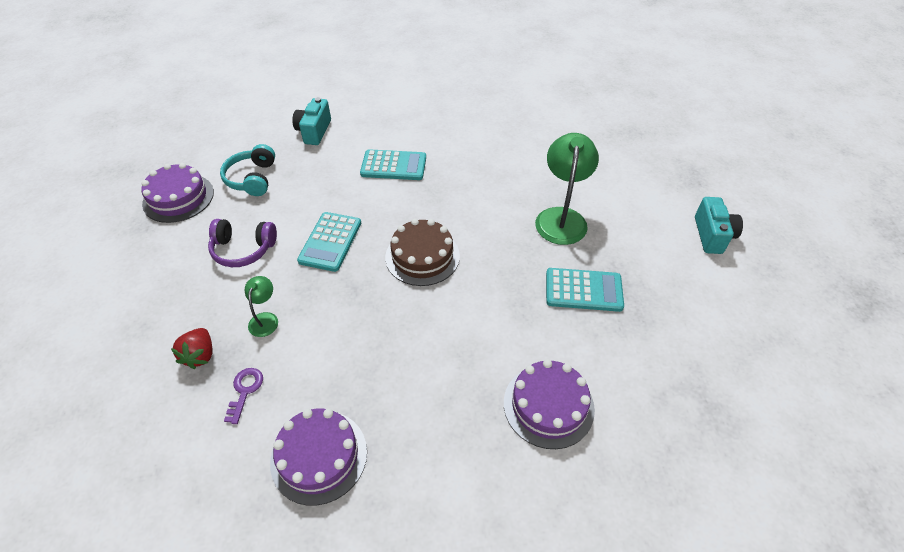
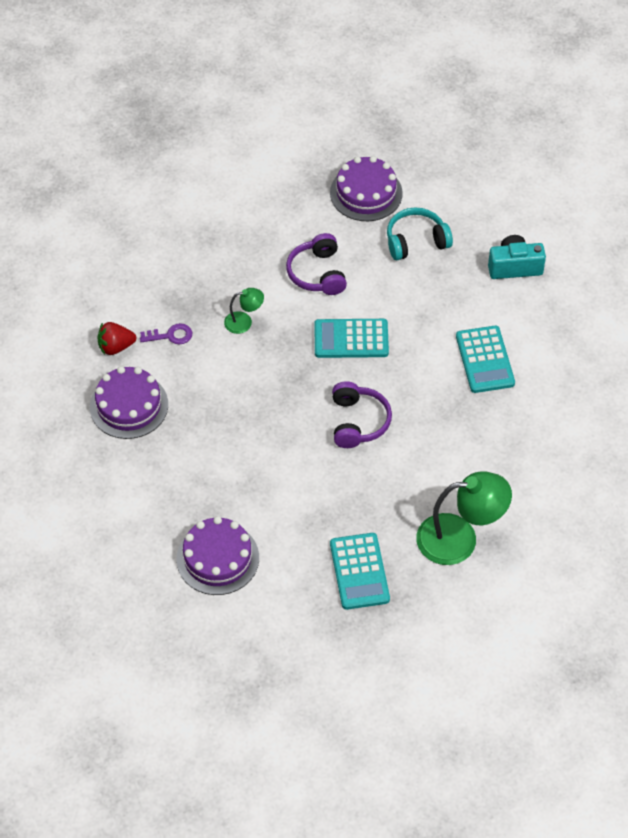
camera: 75 degrees right, 5 degrees up
(200, 355) = (194, 291): red strawberry -> red strawberry (116, 347)
(422, 256) = (358, 422): brown cake -> purple headphones
(712, 235) = (484, 694): turquoise camera -> none

